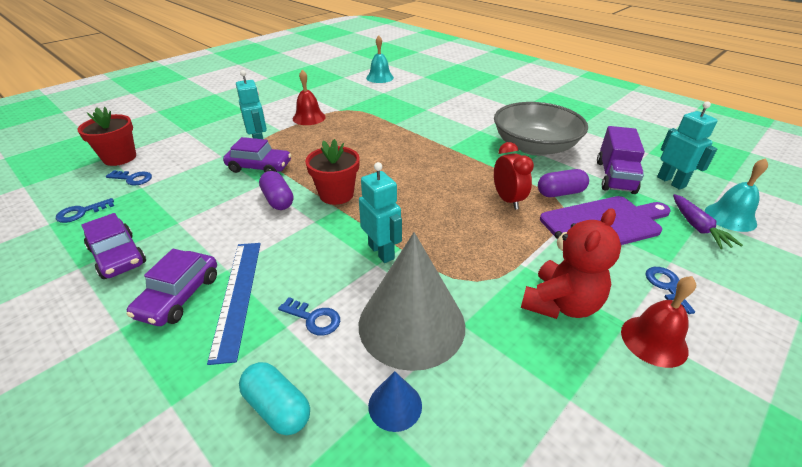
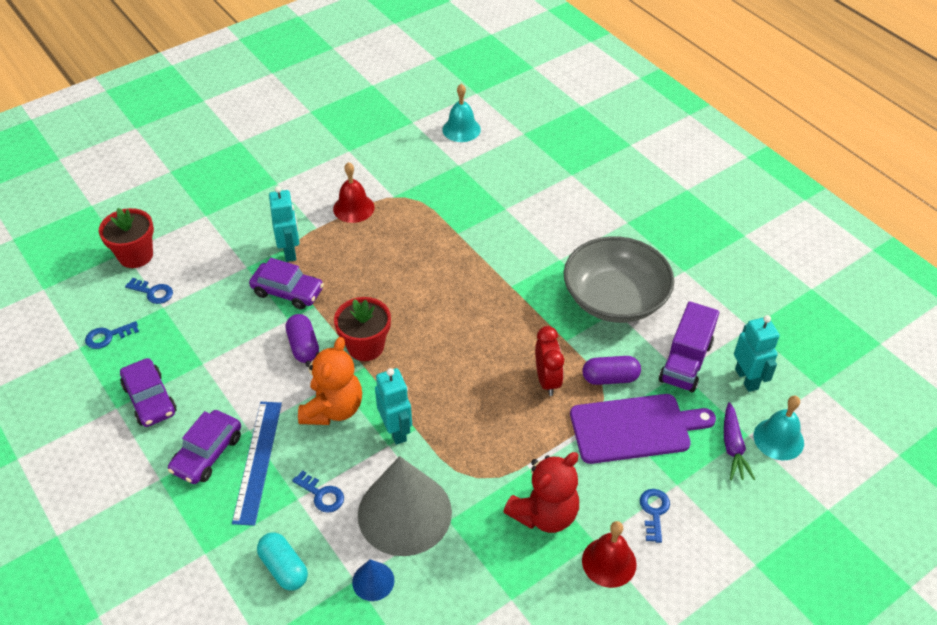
camera: 10 degrees right, 10 degrees up
(314, 242) = (333, 409): none -> orange teddy bear

